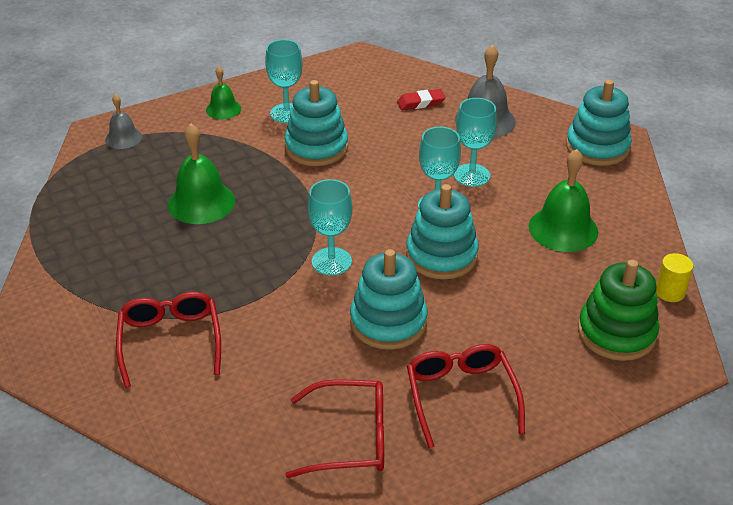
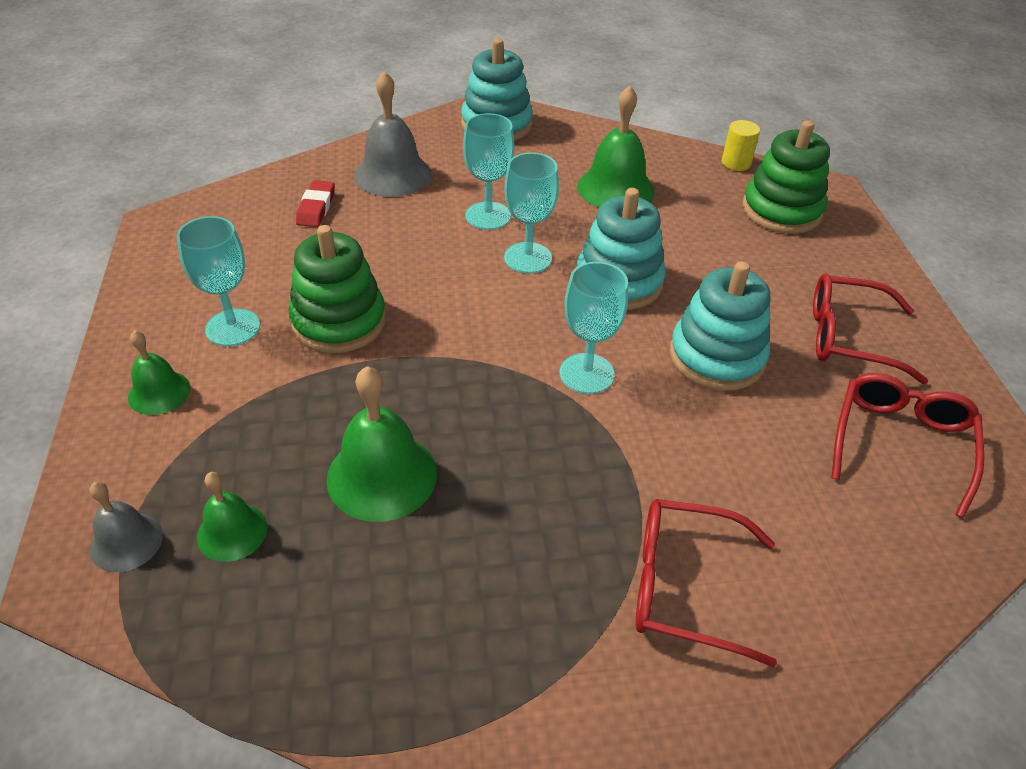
camera: 70 degrees left, 5 degrees up
(142, 166) = (232, 532): none -> green bell
(316, 148) = (339, 321): turquoise stacking toy -> green stacking toy

